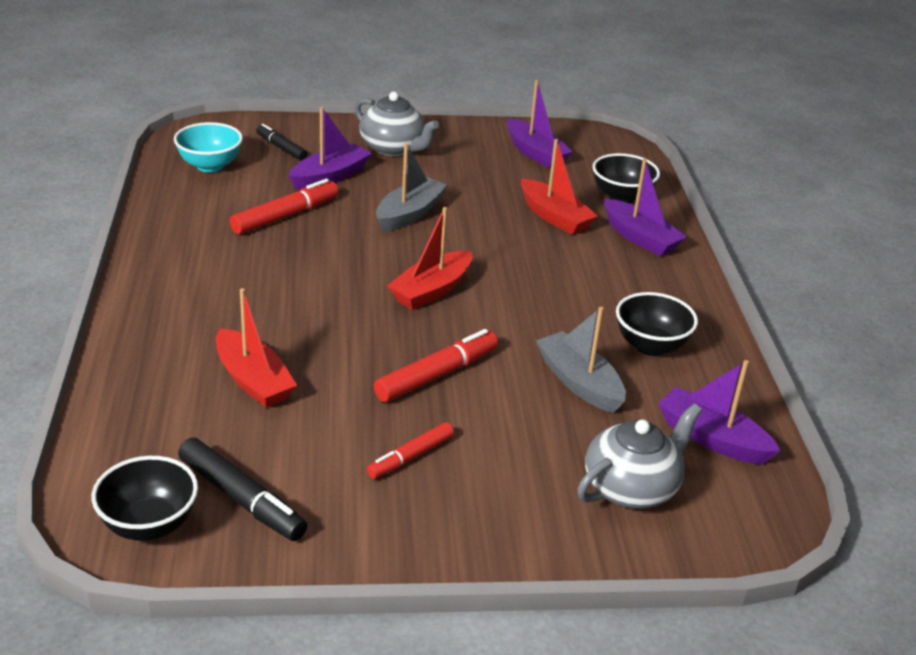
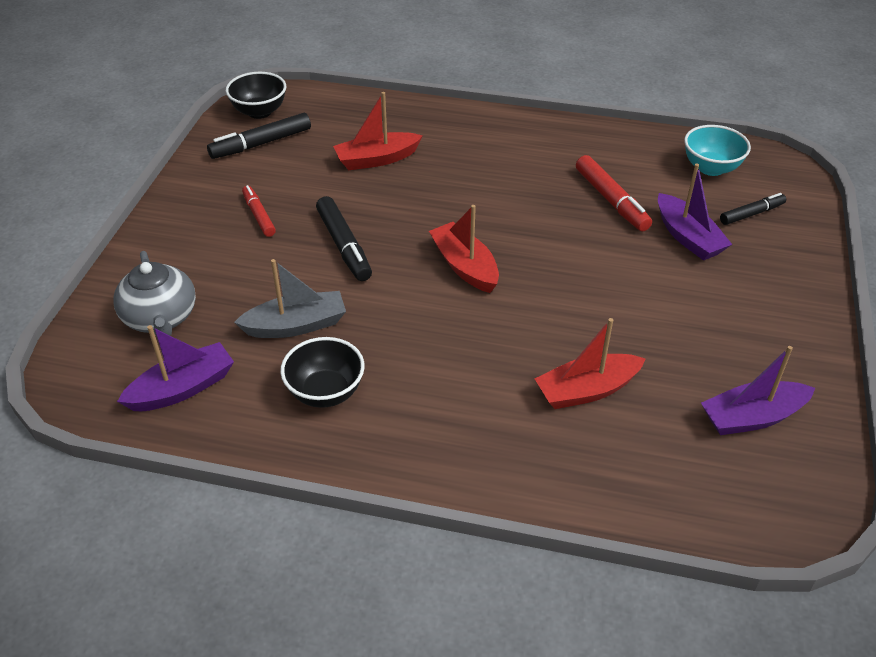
camera: 110 degrees right, 10 degrees up
(393, 148) = (757, 293): grey teapot -> none
(409, 214) = (606, 278): grey boat -> none
(436, 375) = (344, 245): red marker -> black marker
(621, 197) = (630, 472): black bowl -> none
(640, 238) = (527, 456): purple boat -> none

